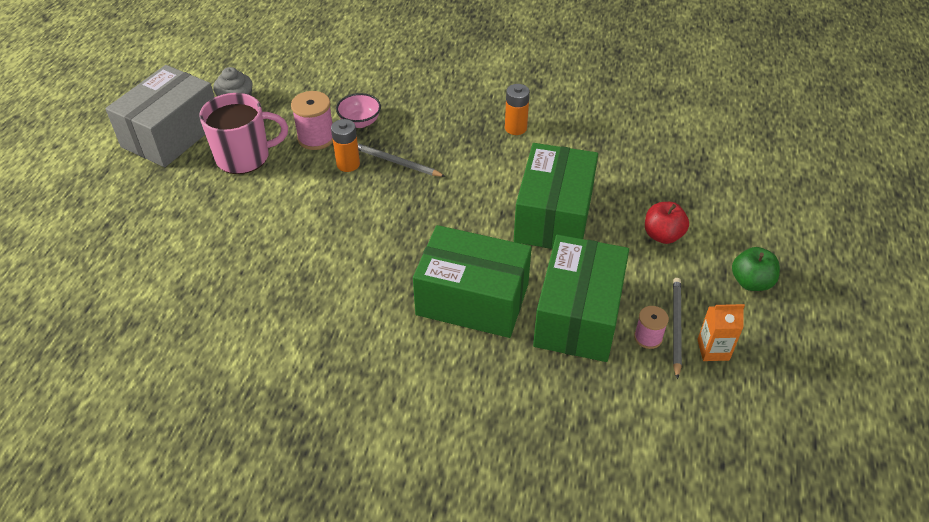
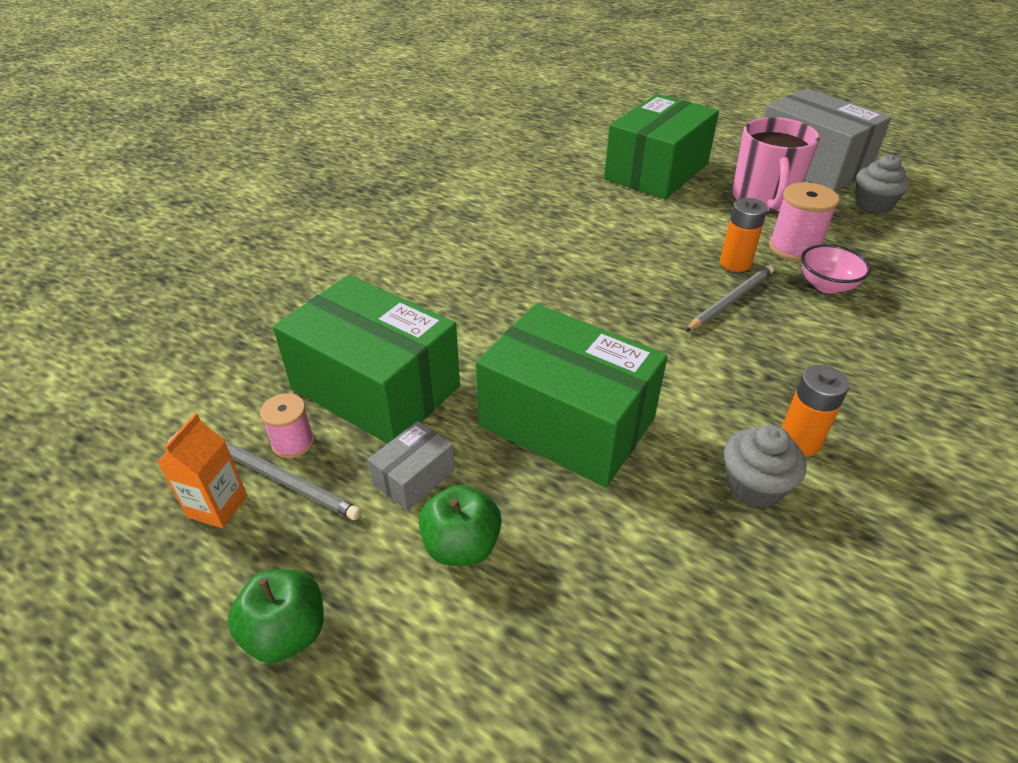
camera: 110 degrees right, 5 degrees down
(472, 299) = (459, 309): green box -> green box (657, 171)
(557, 141) = (754, 486): none -> grey cupcake
(635, 269) = (414, 477): none -> grey box
(662, 235) = (461, 546): red apple -> green apple

